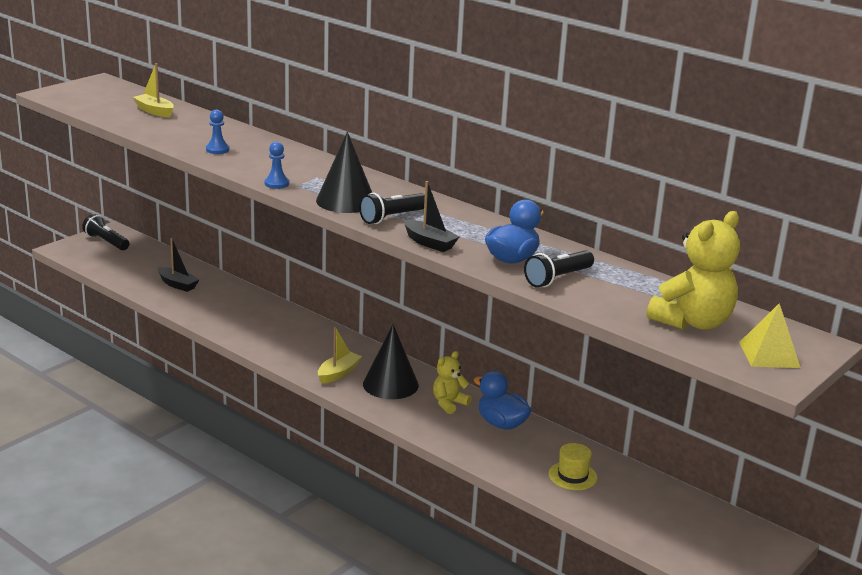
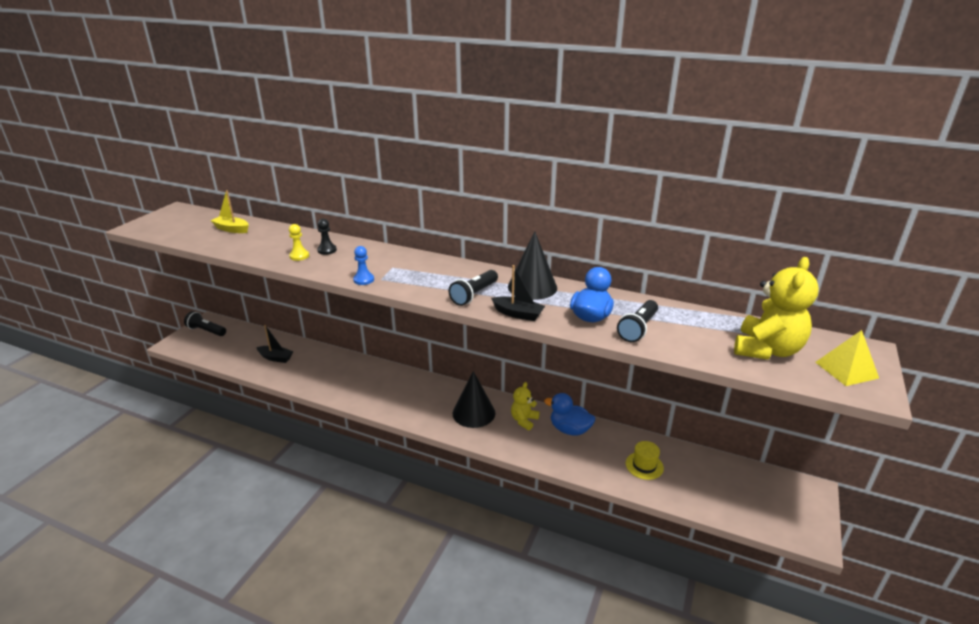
camera: 15 degrees left, 5 degrees up
(217, 150) = (299, 256): blue pawn -> yellow pawn
(251, 149) = (327, 250): none -> black pawn
(338, 373) = (431, 412): yellow boat -> none
(346, 201) = (428, 286): black cone -> black cone (532, 287)

